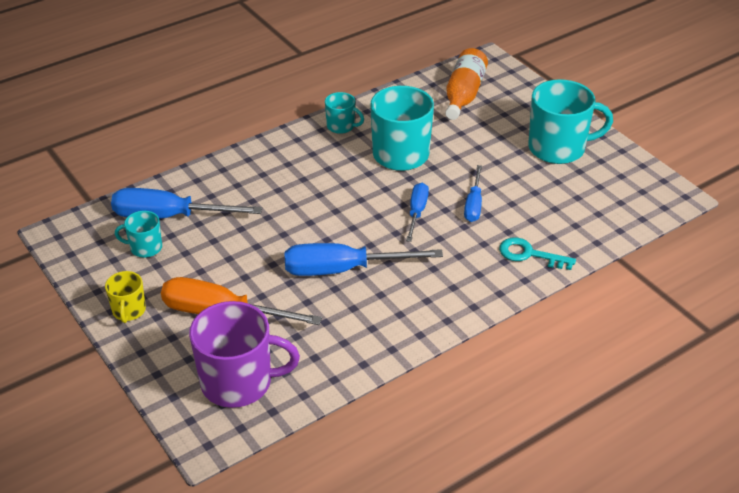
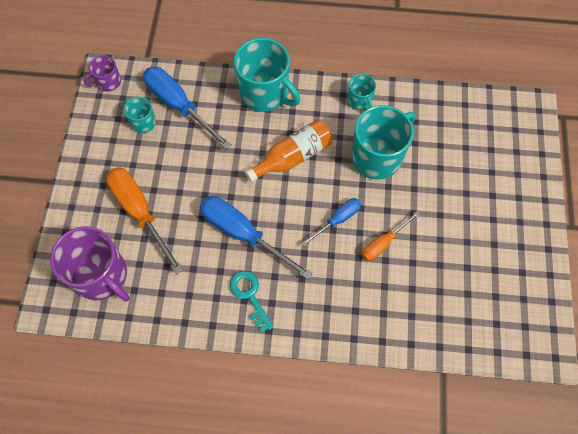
camera: 40 degrees right, 25 degrees up
(70, 238) = (108, 82): none -> purple mug
(129, 311) = (91, 168): yellow mug -> none
(464, 94) = (479, 131): orange bottle -> orange bottle (293, 157)
(473, 204) = (384, 243): blue screwdriver -> orange screwdriver
(529, 254) = (379, 319): turquoise key -> turquoise key (250, 296)
(558, 148) = (500, 236): turquoise mug -> turquoise mug (265, 93)

